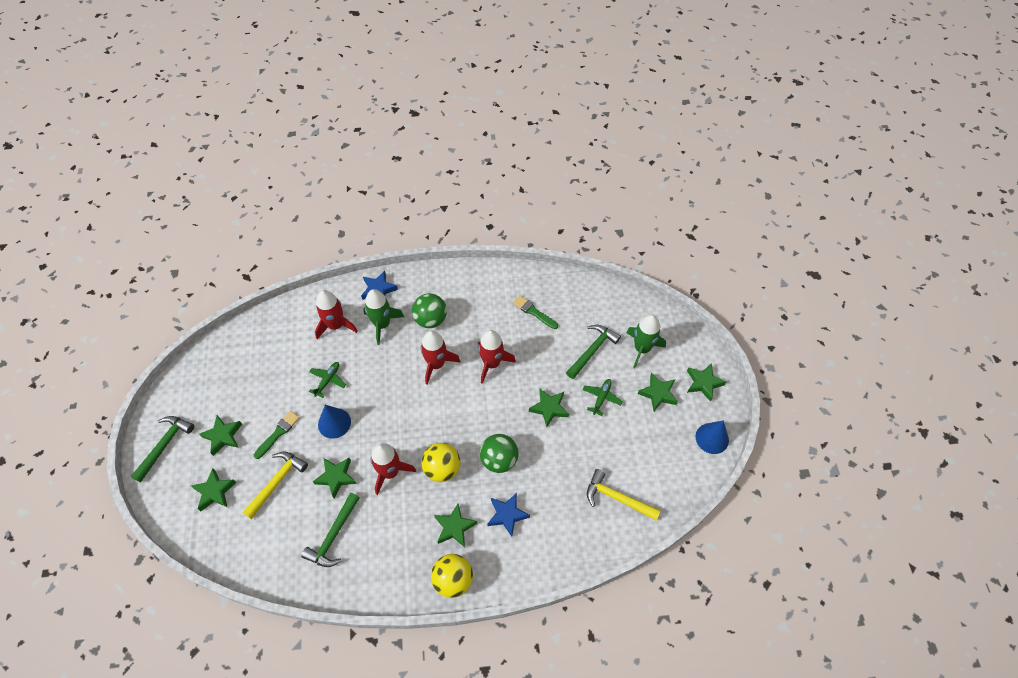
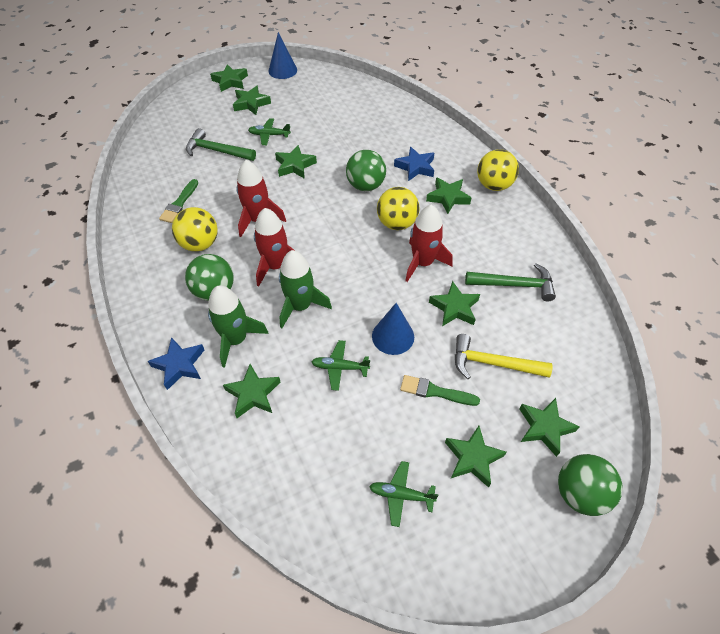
camera: 110 degrees left, 5 degrees down
(165, 445) = (527, 534): green hammer -> none
(165, 489) = (579, 493): none -> green ball
(227, 386) = (401, 495): none -> green plane
(336, 325) = (253, 394): red rocket -> green star
(482, 318) = (200, 244): none -> yellow ball
(617, 498) = (362, 109): yellow hammer -> none
(642, 349) = (205, 120): green rocket -> green rocket (300, 306)

